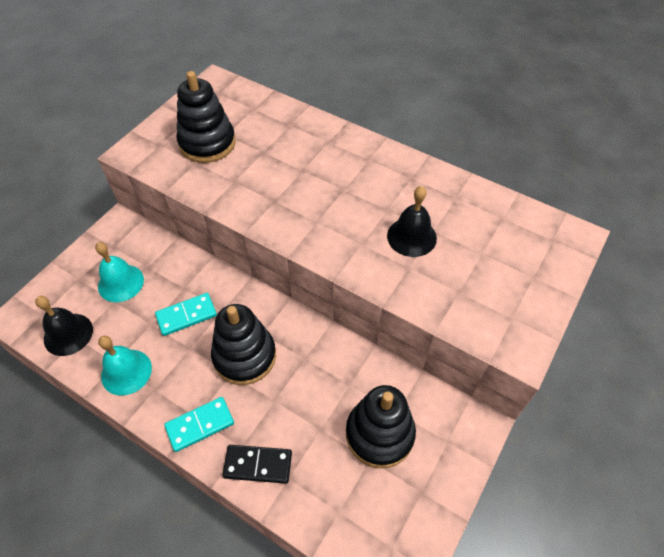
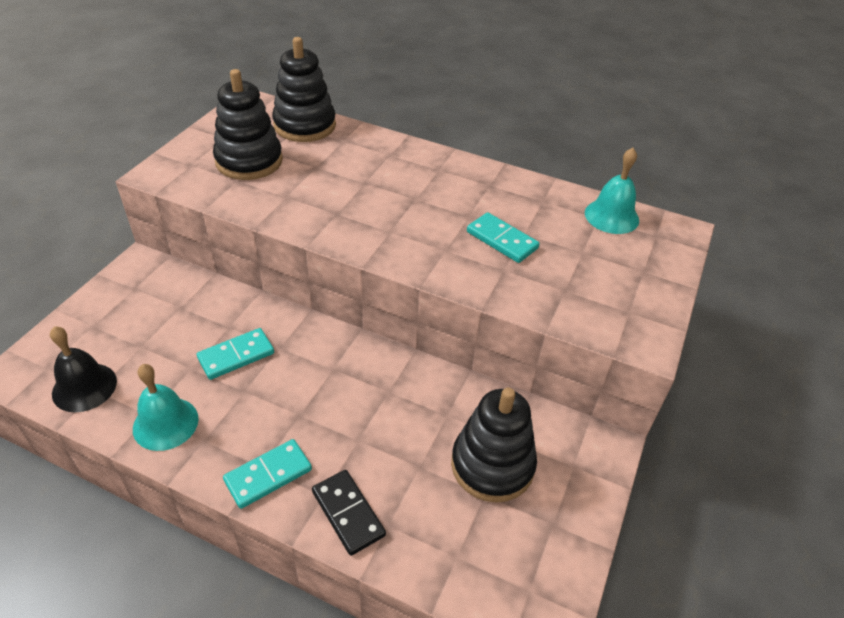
camera: 10 degrees left, 10 degrees down
(121, 283) = (148, 326): turquoise bell -> turquoise bell (611, 216)
(244, 356) = (315, 394): black stacking toy -> black stacking toy (304, 125)
(258, 464) = (348, 513): black domino -> black domino turned 60 degrees clockwise
(411, 237) = (501, 240): black bell -> turquoise domino

